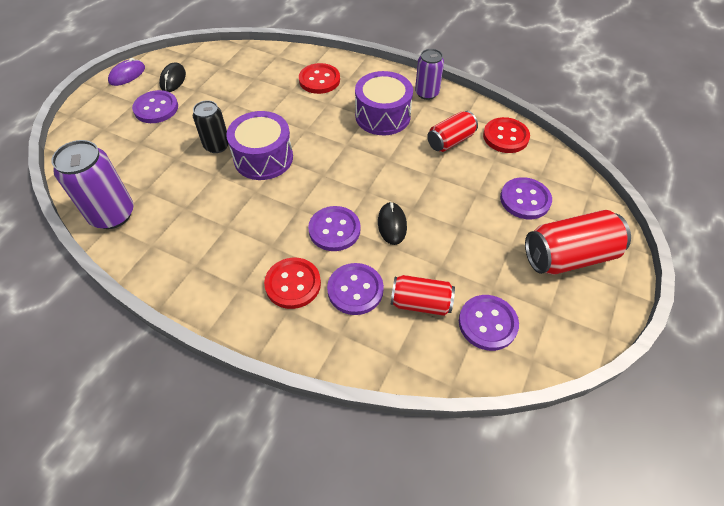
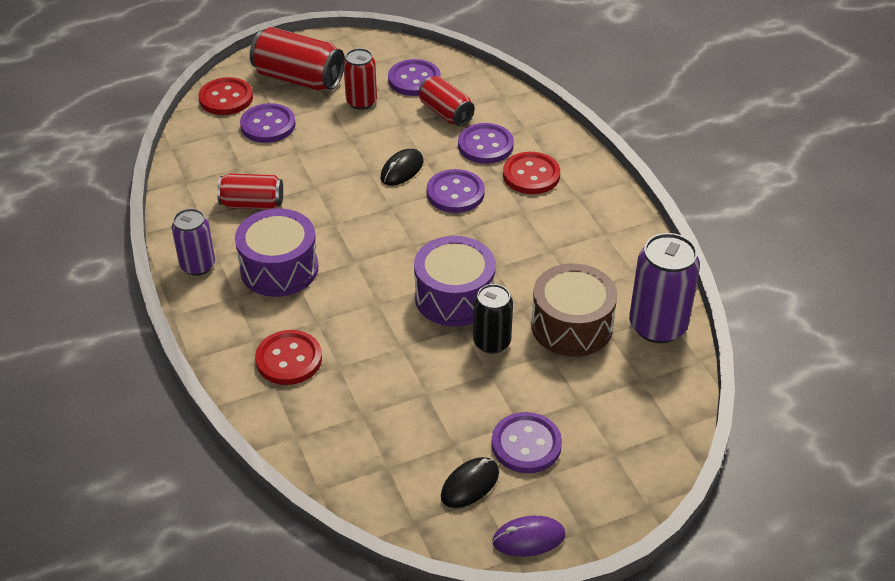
camera: 140 degrees left, 10 degrees down
(173, 182) = (571, 326): none -> brown drum
(495, 267) = (361, 102): none -> red can
(505, 137) = (197, 177): red button -> red button (226, 98)

